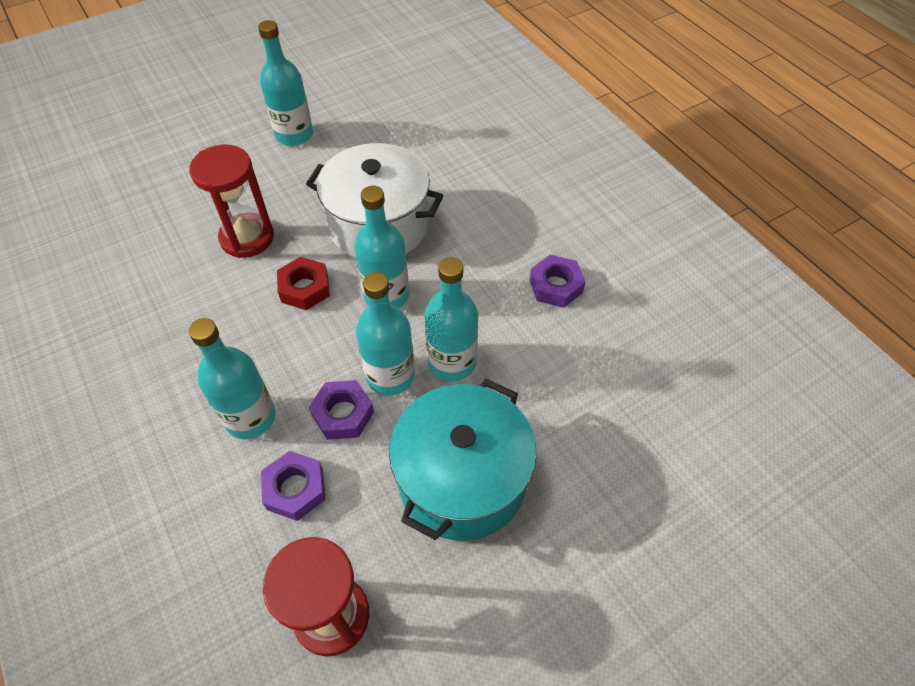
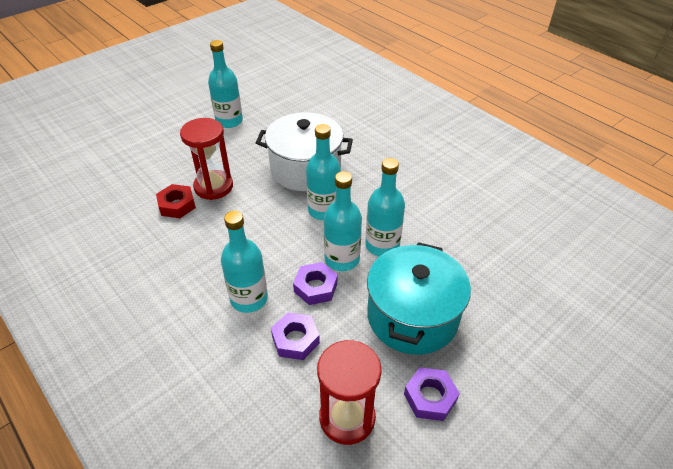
camera: 10 degrees left, 10 degrees down
(305, 288) = (264, 213): red nut -> red nut (177, 205)
(555, 286) = (438, 191): purple nut -> purple nut (430, 397)

